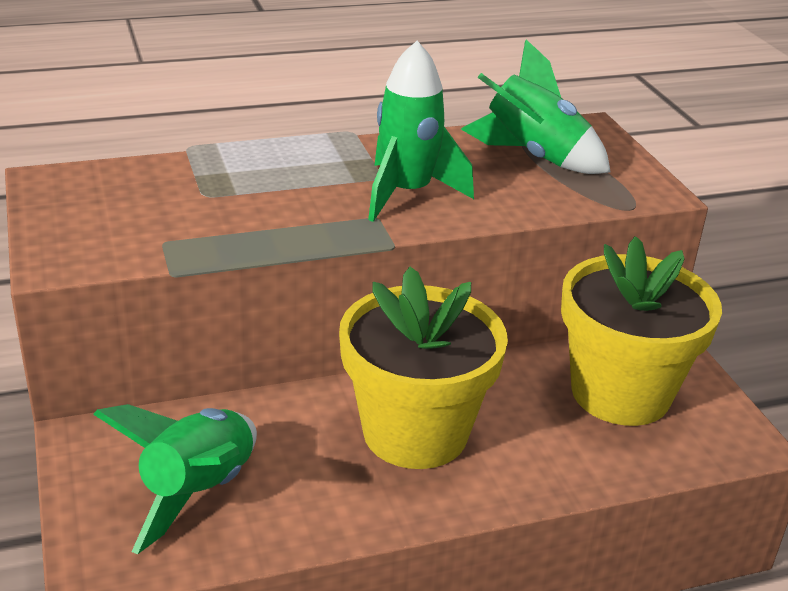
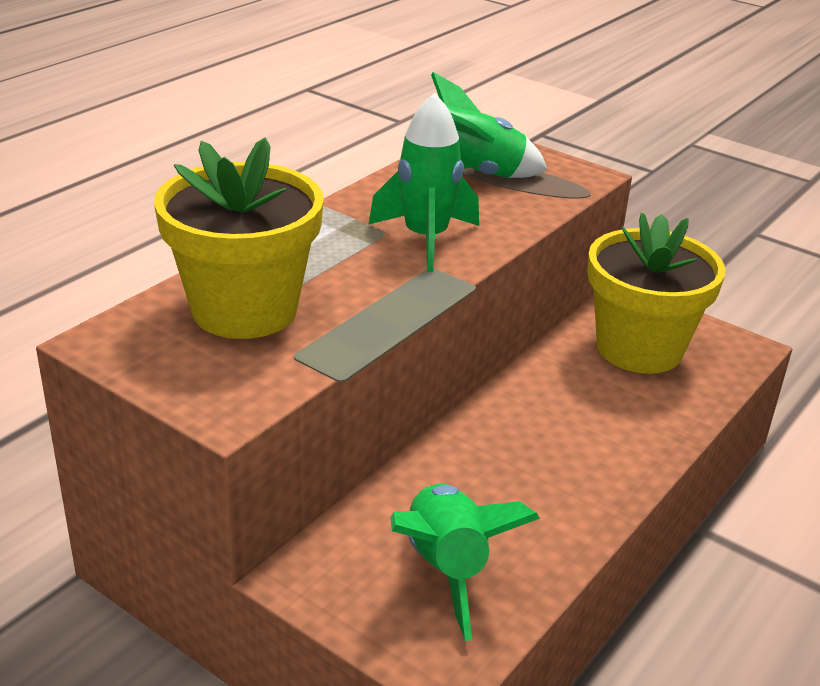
camera: 35 degrees left, 0 degrees up
(415, 432) = (544, 442): yellow flower pot -> yellow flower pot (244, 309)

